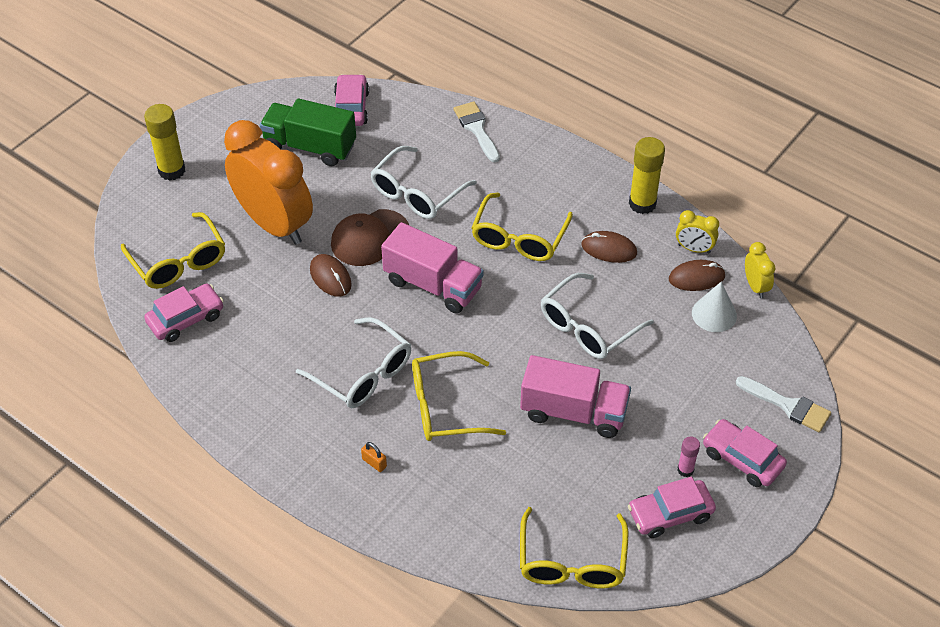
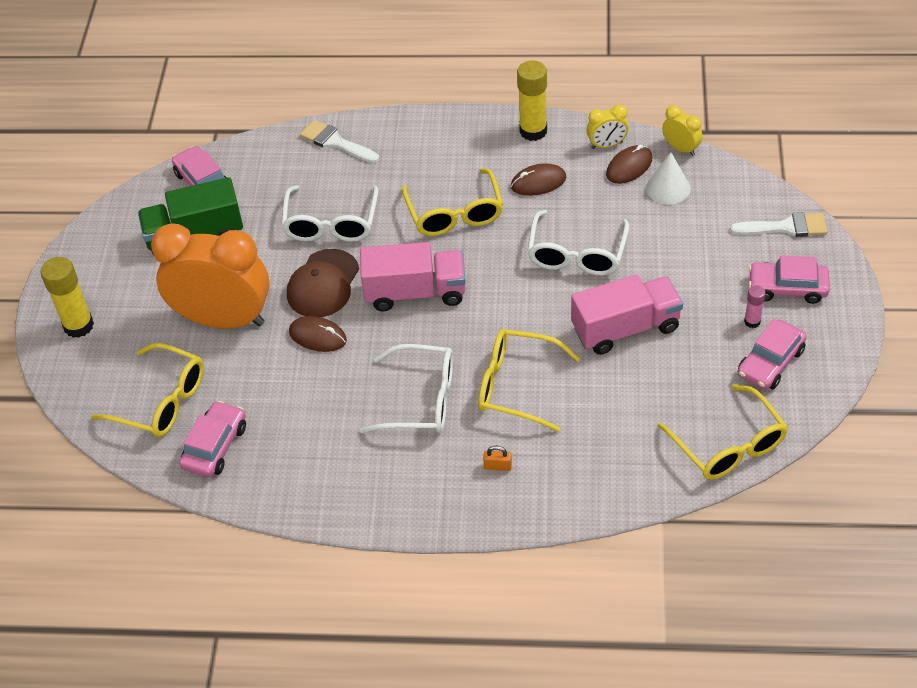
camera: 30 degrees left, 0 degrees up
(445, 407) = (516, 386): yellow glasses -> yellow glasses turned 60 degrees clockwise

